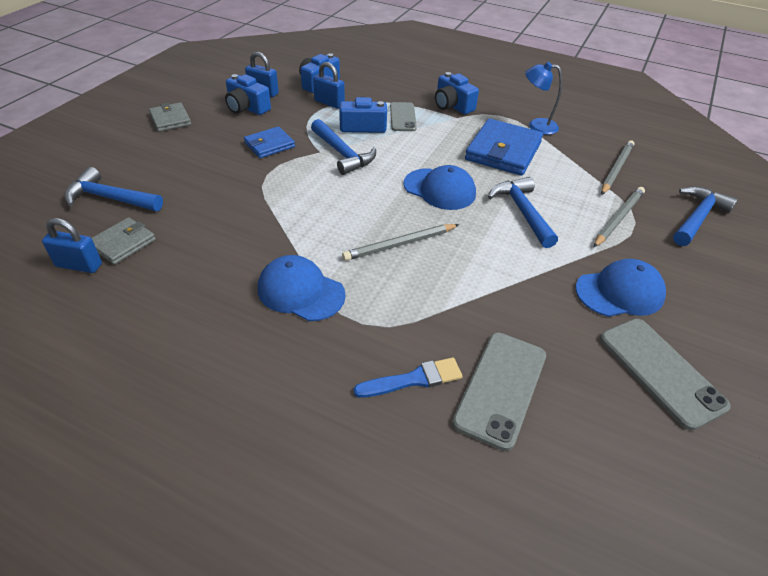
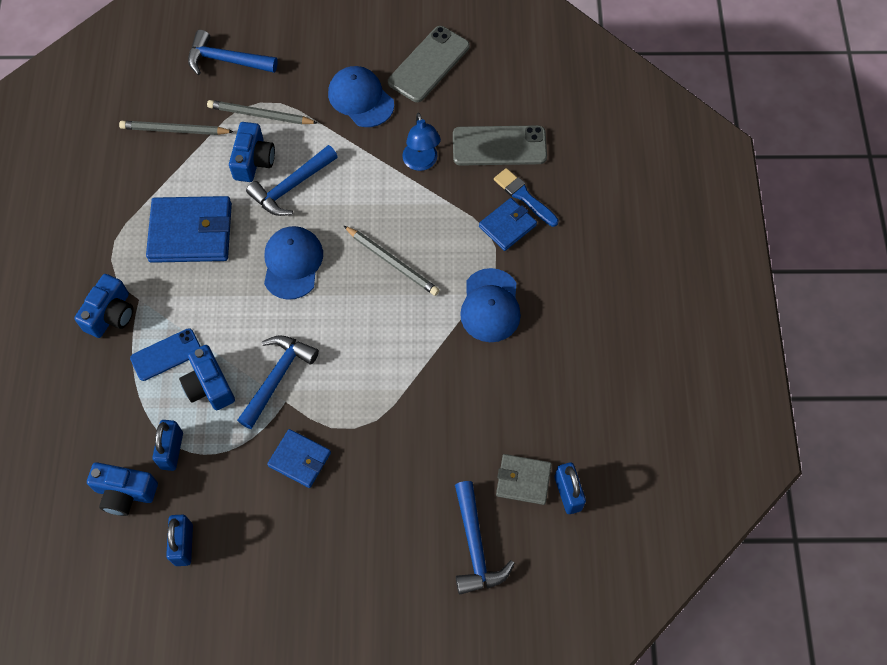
camera: 115 degrees left, 20 degrees up
(170, 119) = (306, 607): grey wallet -> none
(247, 108) = (232, 538): blue camera -> blue camera (253, 160)
(383, 346) = (507, 226): none -> blue wallet
(403, 117) = (166, 354): grey phone -> blue phone
(536, 126) = (118, 217): blue lamp -> blue lamp (421, 163)

